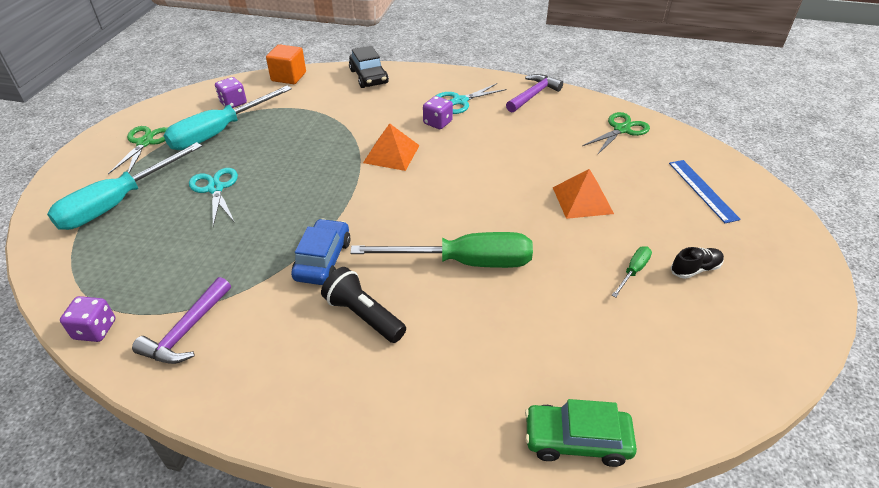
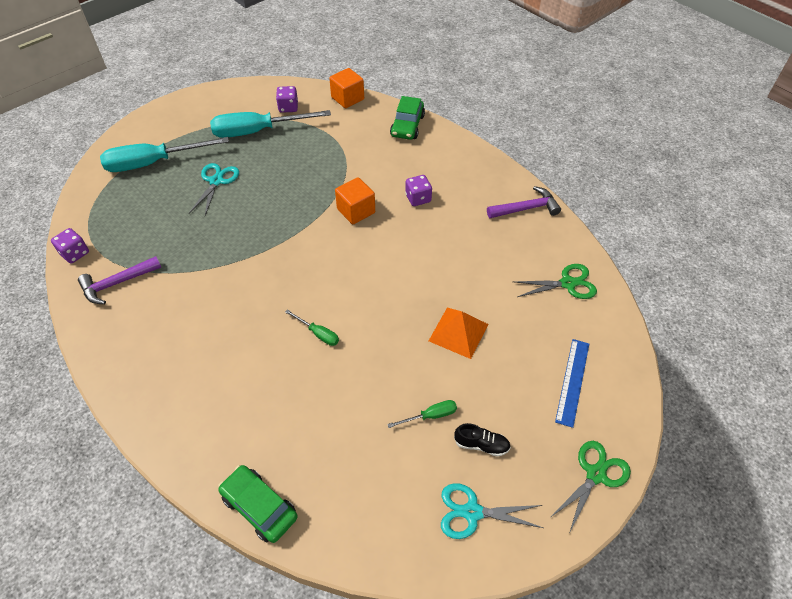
camera: 35 degrees right, 10 degrees up
(145, 143) = (205, 118): green scissors -> green scissors (595, 474)
(323, 260) = (232, 277): blue car -> none
(363, 315) = (219, 335): black flashlight -> none
(369, 77) = (407, 126): black car -> green car
(391, 154) = (356, 211): orange pyramid -> orange cube
(460, 101) = (457, 185): turquoise scissors -> turquoise scissors (472, 512)
(464, 262) = (318, 333): green screwdriver -> green screwdriver, size x0.43

